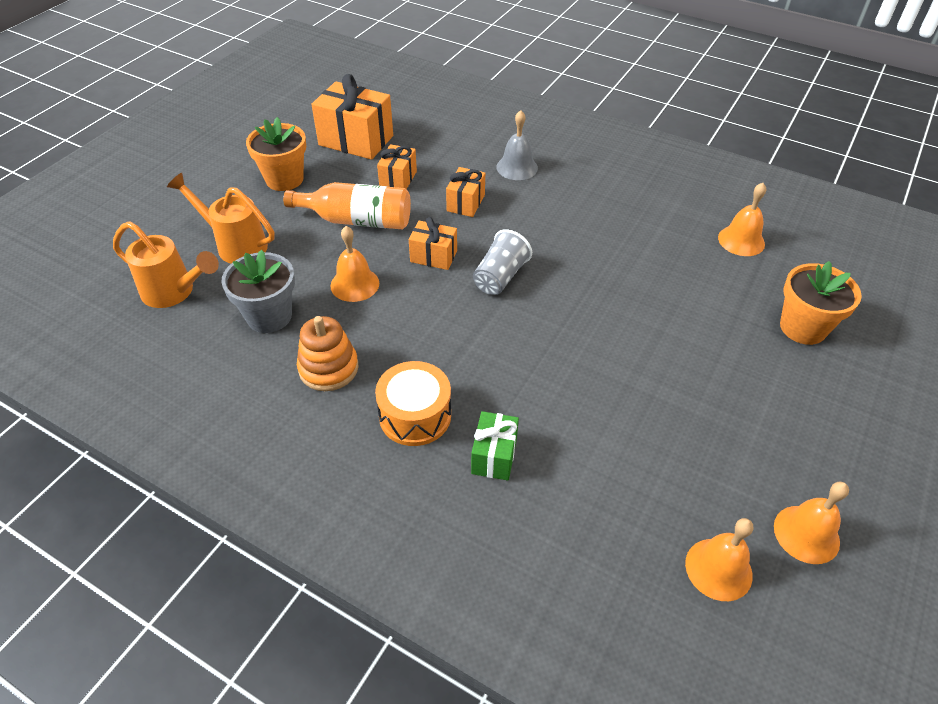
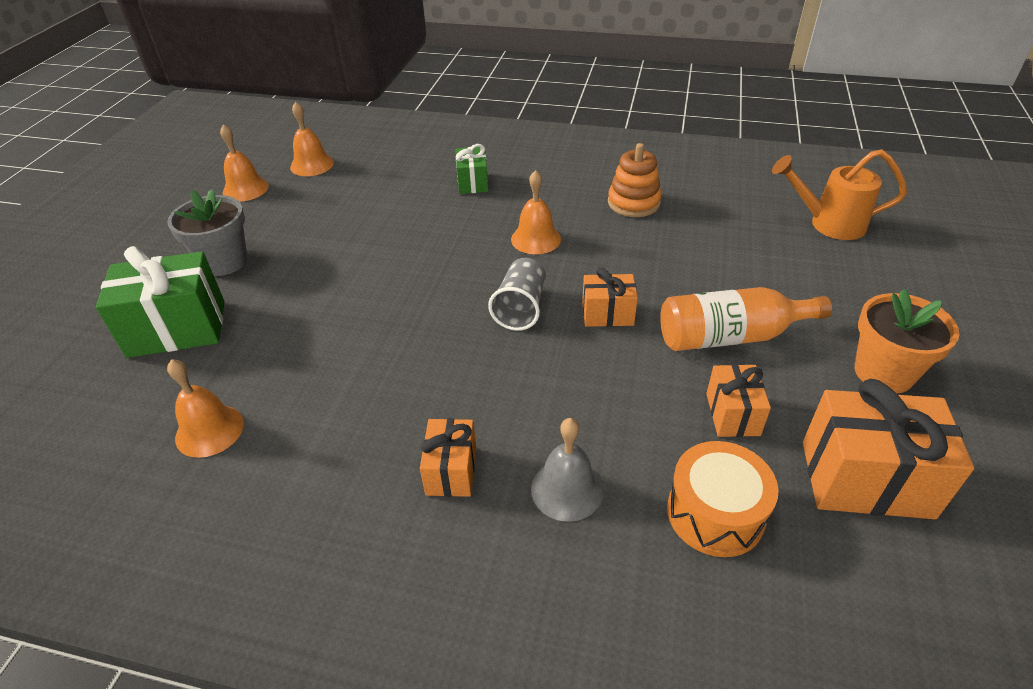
camera: 165 degrees right, 5 degrees down
(235, 245) = (831, 276): orange watering can -> none
(269, 316) = (721, 225): grey flower pot -> grey flower pot (224, 261)
(355, 284) = (669, 267): orange bell -> orange bell (536, 239)
(415, 415) = (543, 191): orange drum -> orange drum (715, 513)
(465, 203) = (611, 397): orange gift -> orange gift (451, 470)
(803, 327) = (177, 328): orange flower pot -> green gift

